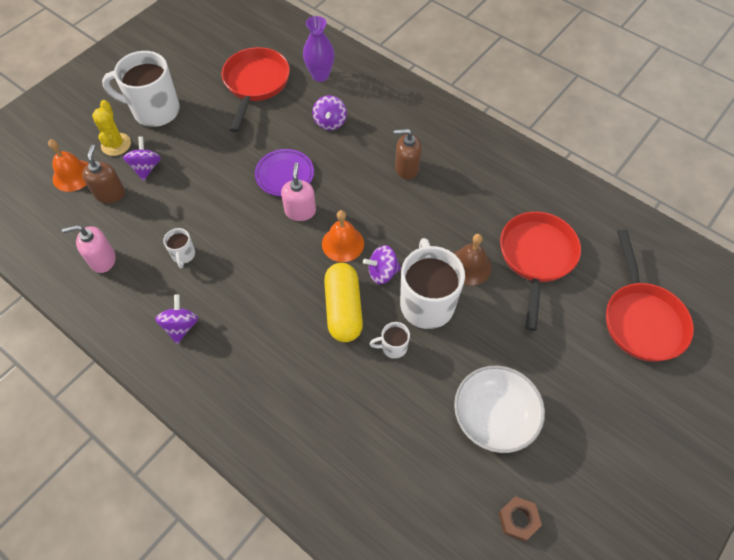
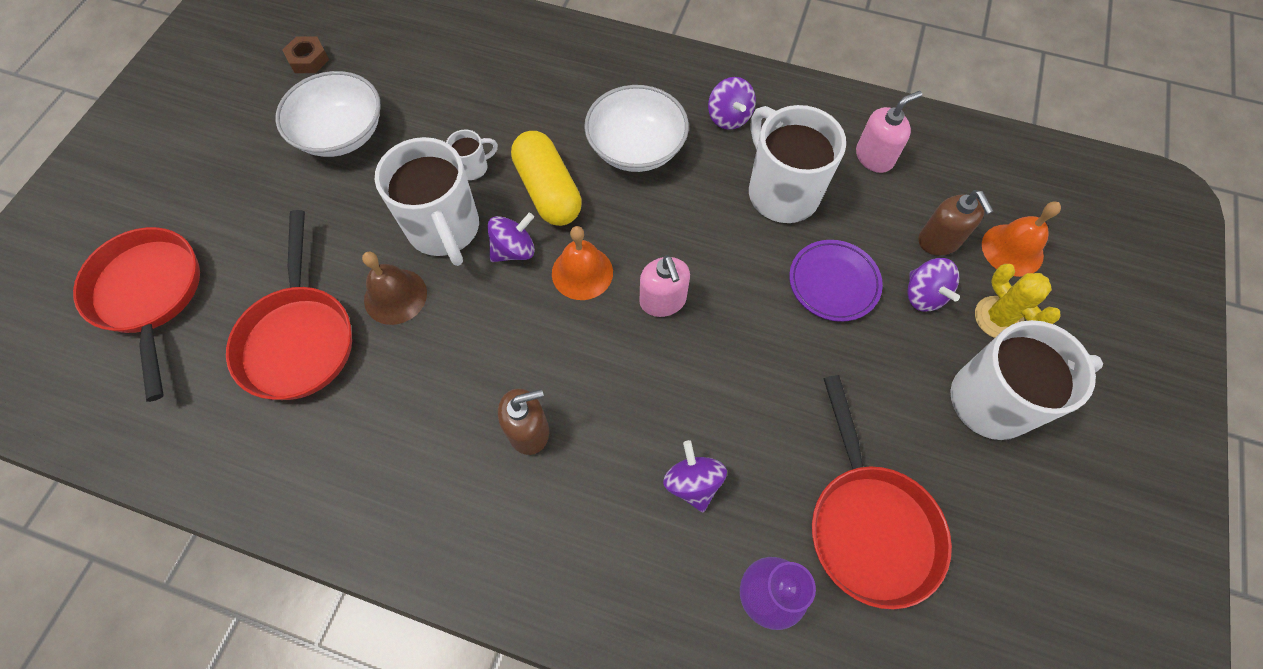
camera: 160 degrees right, 5 degrees up
(183, 255) = (781, 192): white mug -> white mug, size x2.21
(264, 323) = (636, 148): none -> white bowl
(284, 175) = (715, 352): purple plate -> purple plate (833, 283)

